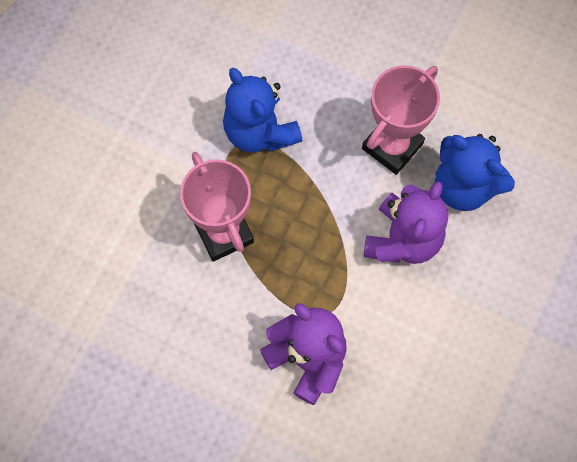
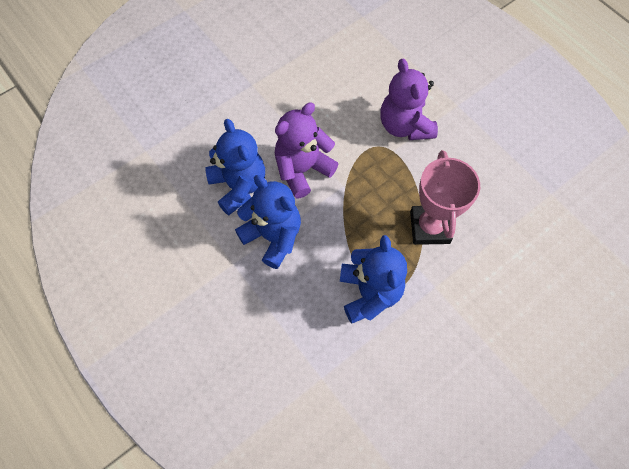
camera: 155 degrees left, 5 degrees down
(392, 146) = (273, 236): pink trophy -> blue teddy bear

